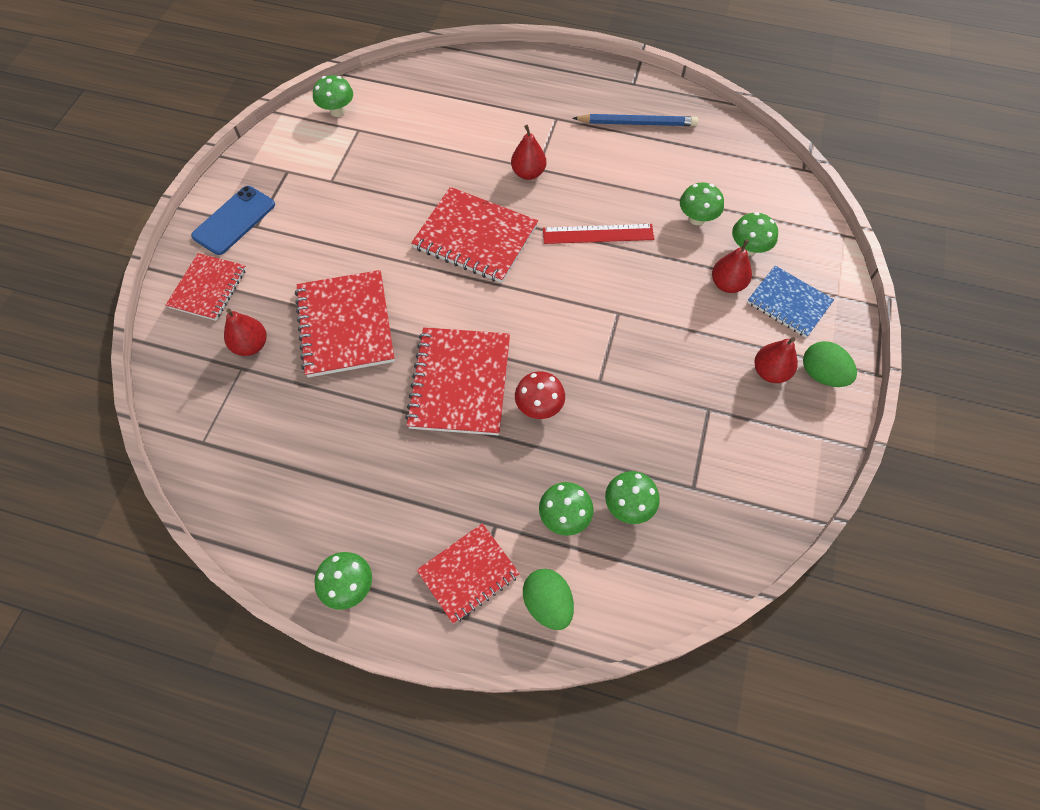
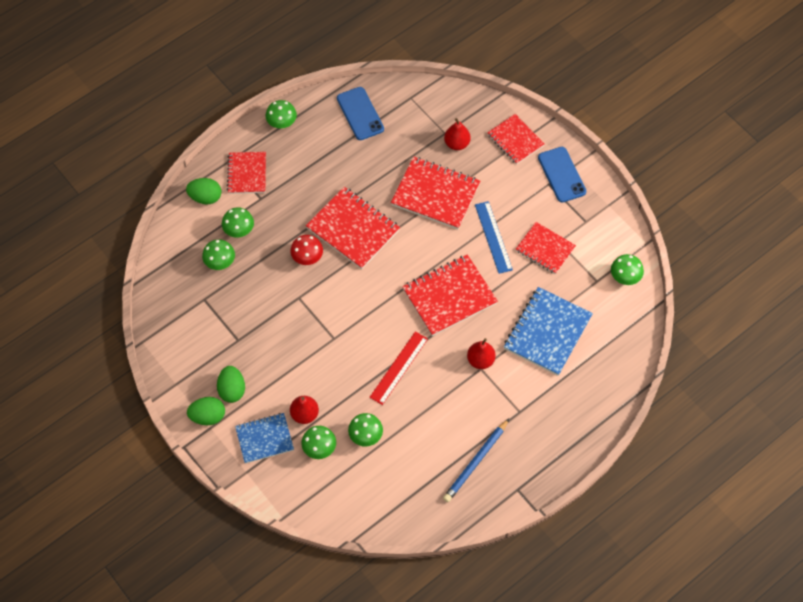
camera: 125 degrees right, 0 degrees up
(268, 489) = (360, 114): none -> blue phone
(349, 187) = (545, 249): none -> red notebook
(367, 239) = (493, 237): none -> blue ruler
(451, 138) = (547, 332): none -> blue notebook
(770, 372) = (232, 390): red pear -> green egg

